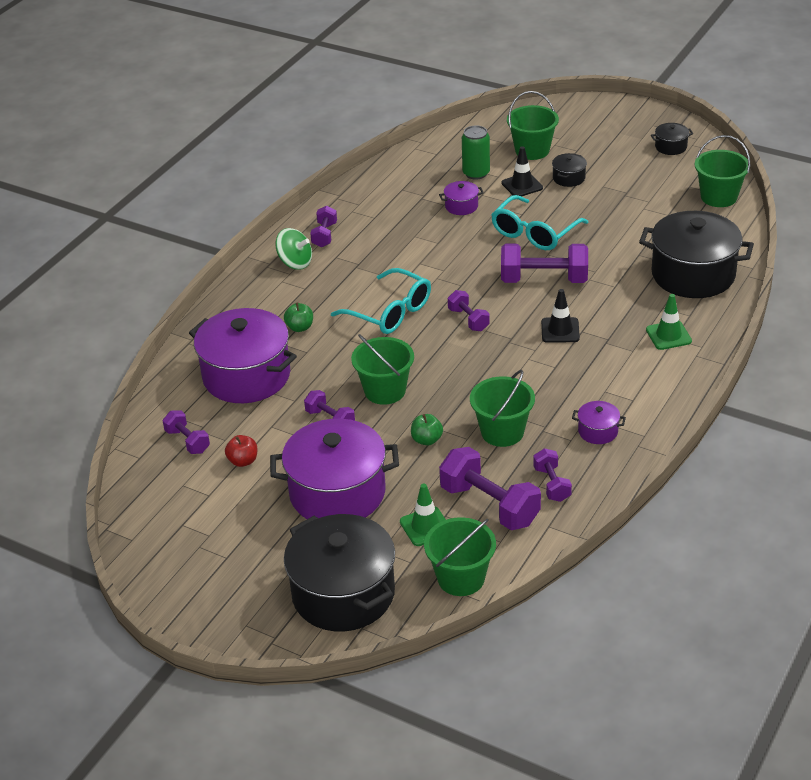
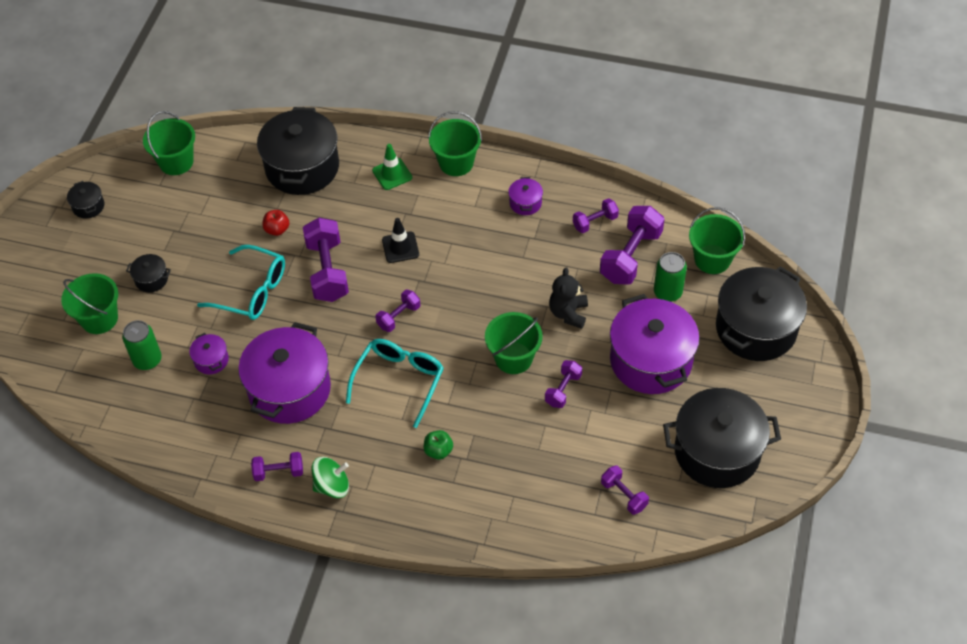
camera: 105 degrees left, 15 degrees up
(187, 441) = (624, 495): purple dumbbell -> purple dumbbell turned 75 degrees counterclockwise
(200, 521) = (717, 451): none -> black pot
(243, 461) = (635, 442): red apple -> red apple (277, 229)
(246, 376) = (521, 475): purple pot -> purple pot (289, 389)
(295, 263) = (332, 486): green spinning top -> green spinning top turned 60 degrees clockwise
(425, 526) = (667, 292): green traffic cone -> green can
(427, 440) = (568, 313): green apple -> black teddy bear
(502, 432) = (543, 264): green bucket -> green bucket (456, 163)
(522, 185) = (168, 316): black traffic cone -> none

